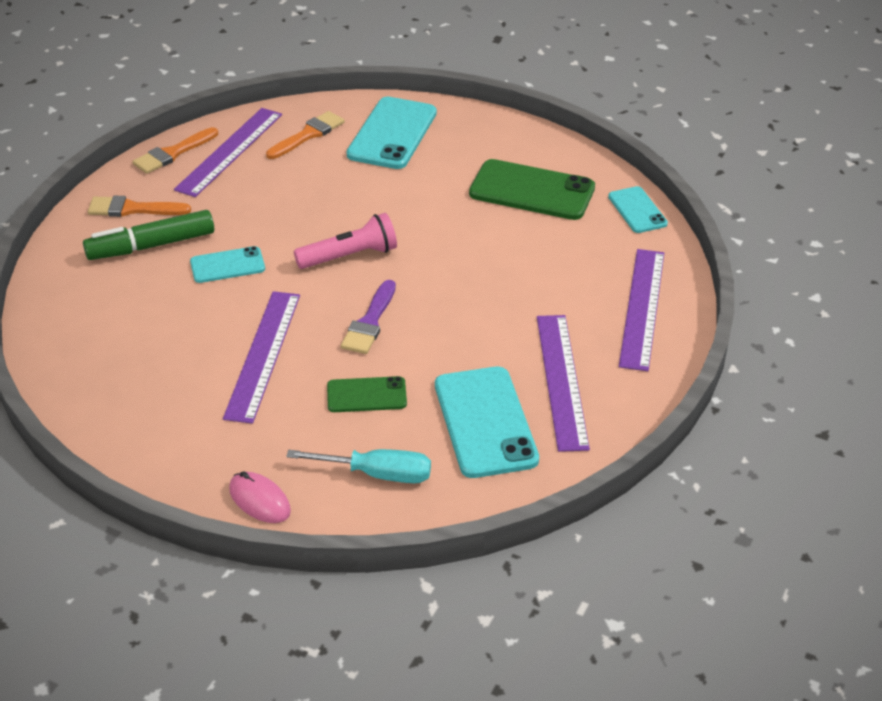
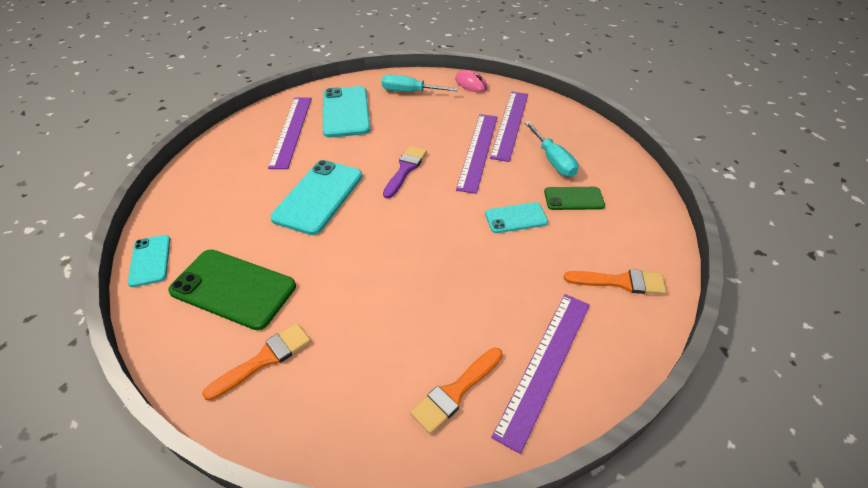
camera: 175 degrees left, 5 degrees up
(151, 246) = (586, 239): green marker -> none
(155, 344) = (552, 160): none -> turquoise screwdriver
(173, 153) = (610, 365): orange brush -> orange brush (264, 359)
(349, 256) = (416, 223): pink flashlight -> none
(366, 395) = (412, 127): green phone -> green phone (573, 199)
(392, 134) = (353, 388): turquoise phone -> turquoise phone (318, 196)
(642, 308) = (210, 173): purple ruler -> purple ruler (510, 124)

